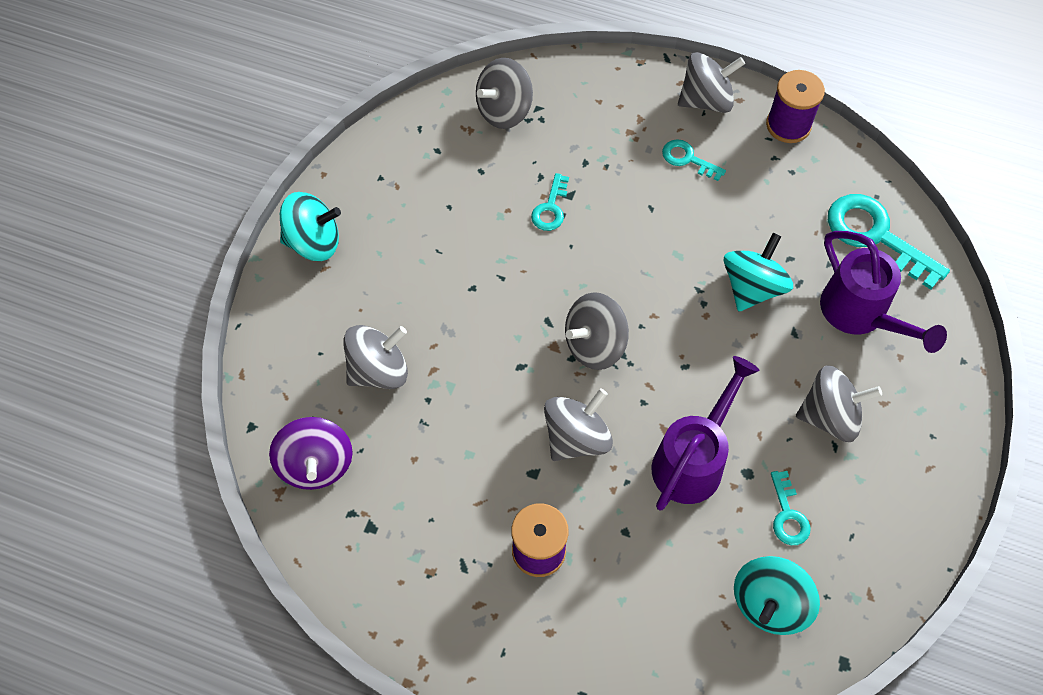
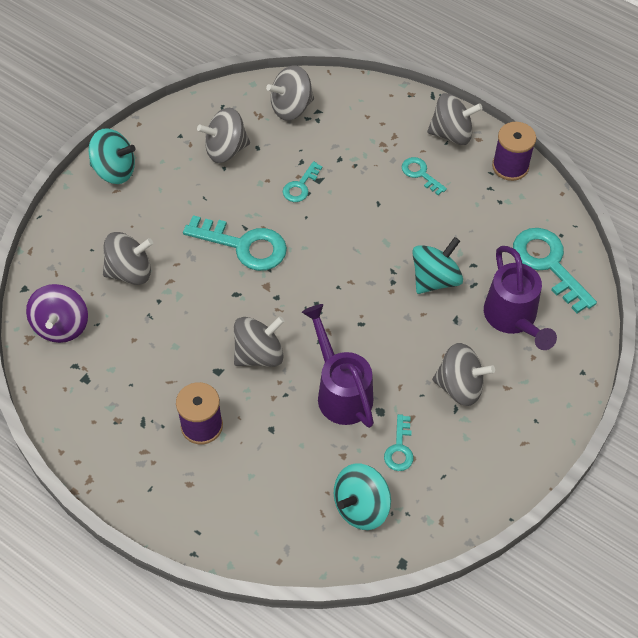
camera: 15 degrees right, 5 degrees down
(509, 301) = (244, 246): none -> turquoise key
(594, 344) = (297, 292): grey spinning top -> grey spinning top (225, 150)
(692, 460) = (341, 392): purple watering can -> purple watering can turned 75 degrees counterclockwise

